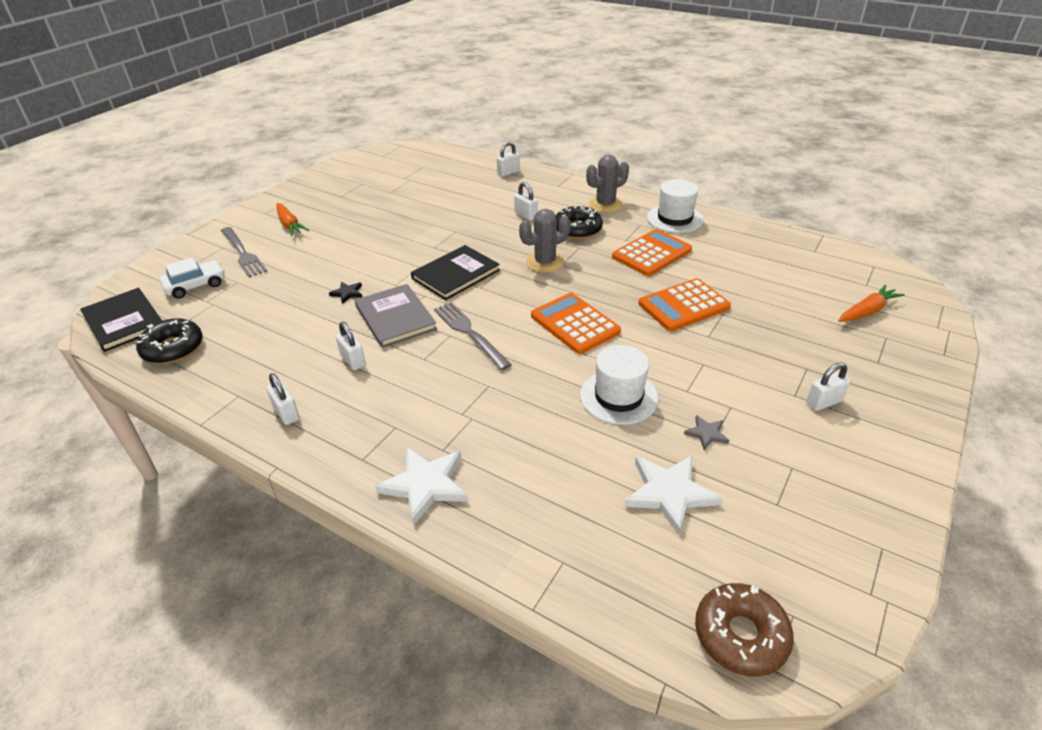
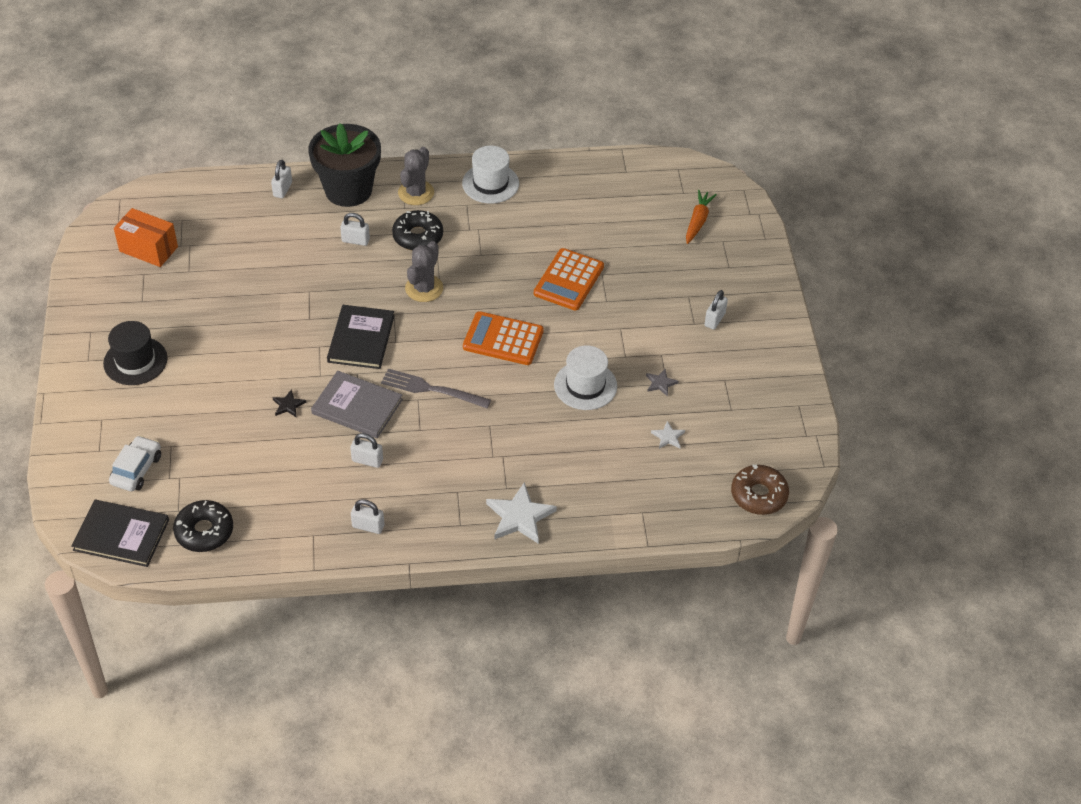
camera: 40 degrees left, 10 degrees up
(243, 254) = (134, 415): grey fork -> none
(290, 225) = (135, 361): orange carrot -> black hat
(382, 173) = (148, 249): none -> orange box
(555, 187) = (348, 190): none -> black flower pot
(651, 253) = (503, 236): orange calculator -> none
(669, 493) = (668, 437): white star -> white star, size x0.50

